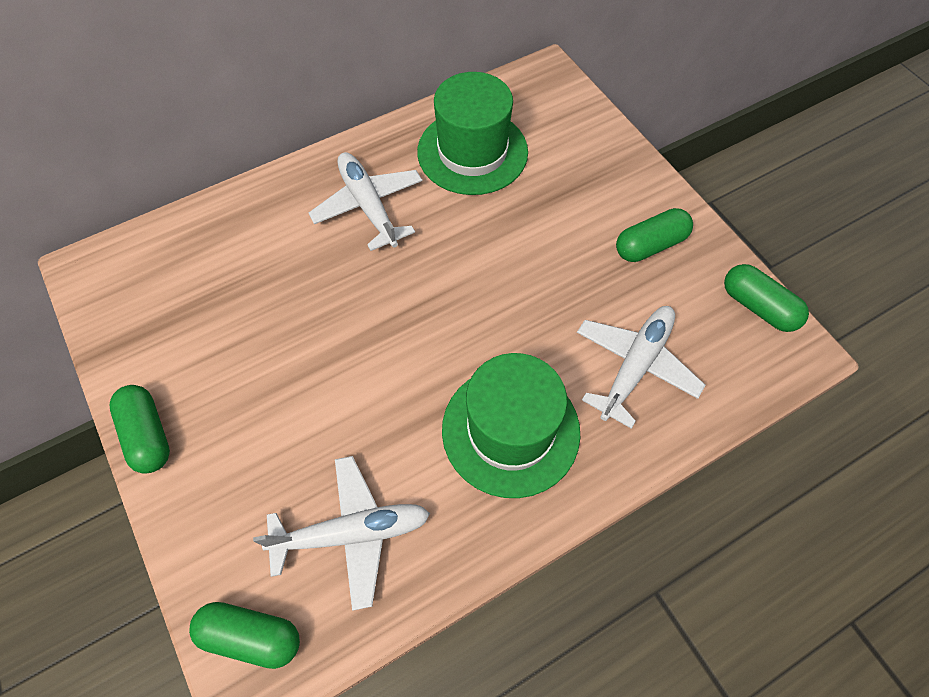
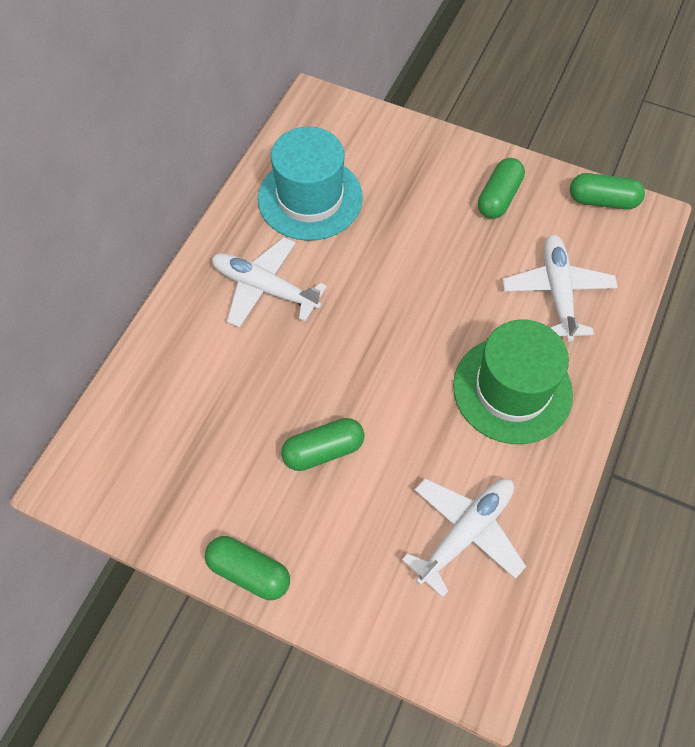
camera: 35 degrees left, 0 degrees up
(251, 636) = (457, 649): green capsule -> green capsule (323, 450)
(472, 152) = (310, 198): green hat -> turquoise hat

